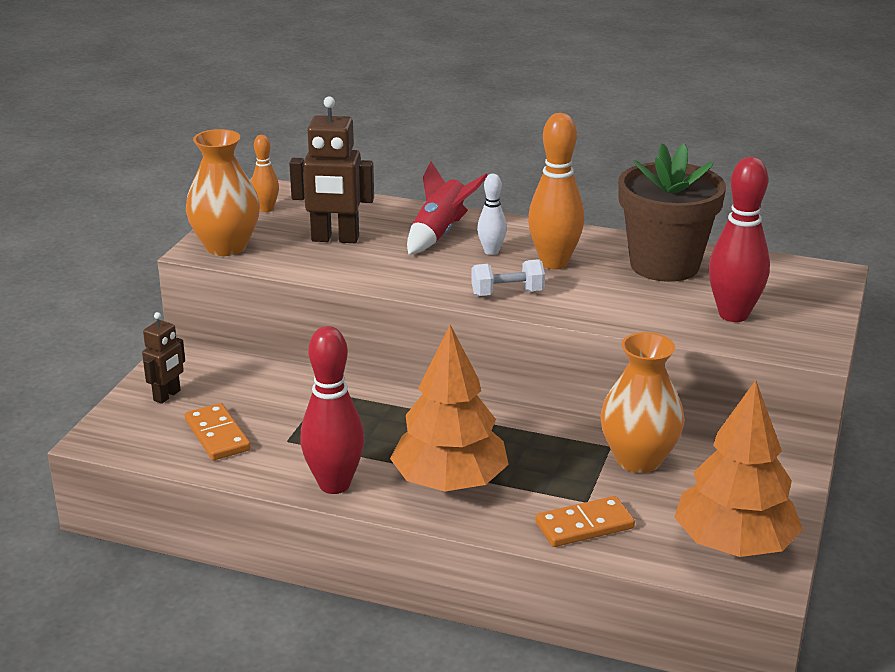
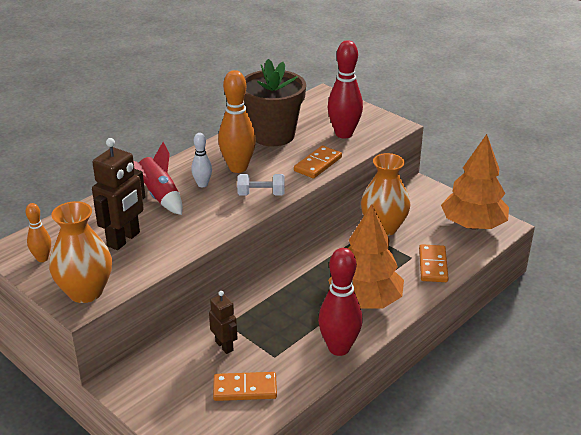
camera: 65 degrees left, 5 degrees up
(167, 396) = (172, 403): brown robot -> brown robot (224, 346)
(507, 293) = (261, 194): white dumbbell -> white dumbbell turned 75 degrees clockwise
(625, 314) = (318, 164): none -> orange domino

